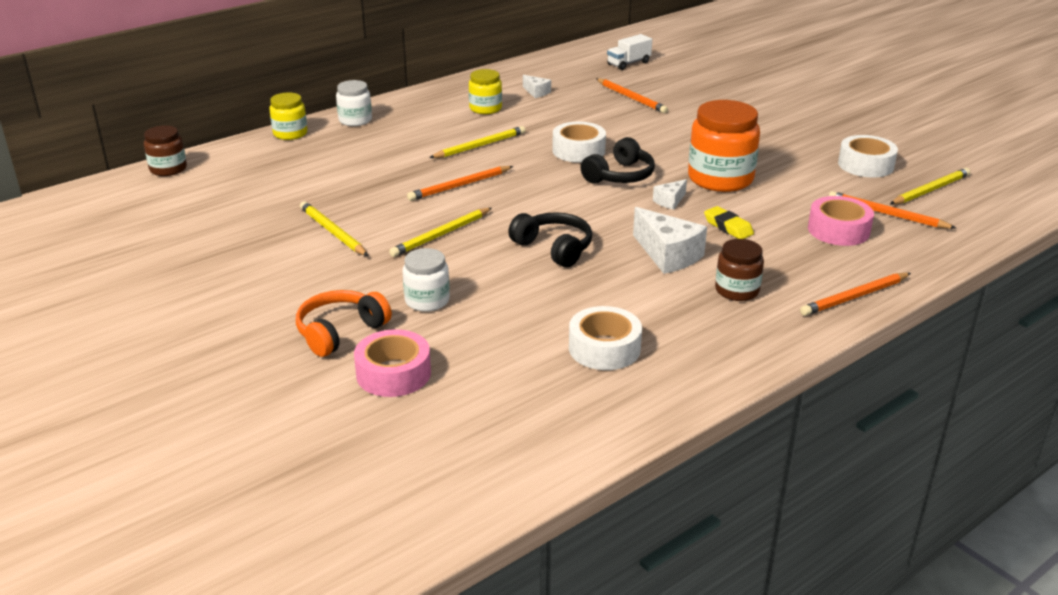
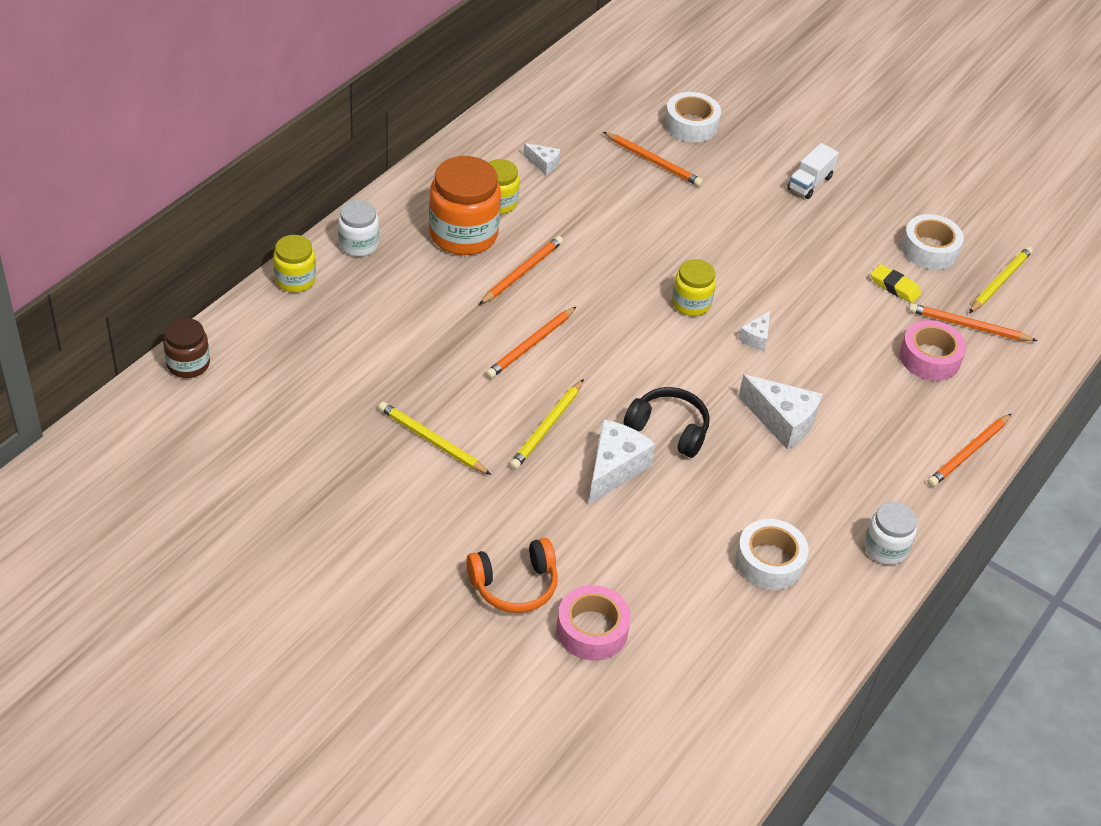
camera: 20 degrees left, 15 degrees up
(340, 332) = (514, 585): orange headphones -> orange headphones turned 135 degrees counterclockwise
(427, 300) = (578, 527): white jar -> white jar (885, 548)
(479, 146) = (521, 272): yellow pencil -> orange pencil
(486, 267) = (614, 468): none -> white cheese
(578, 151) = (632, 266): white tape -> white tape (691, 125)
(620, 176) = (691, 303): black headphones -> yellow jar
(628, 63) = (626, 94): white truck -> white truck (809, 183)
(720, 179) = (794, 293): orange jar -> orange jar (463, 234)
(728, 227) = (825, 369): yellow eraser -> yellow eraser (894, 287)
(737, 290) = (862, 462): brown jar -> none

